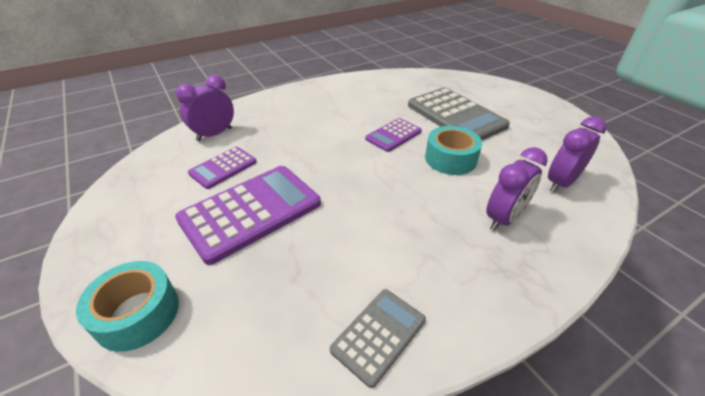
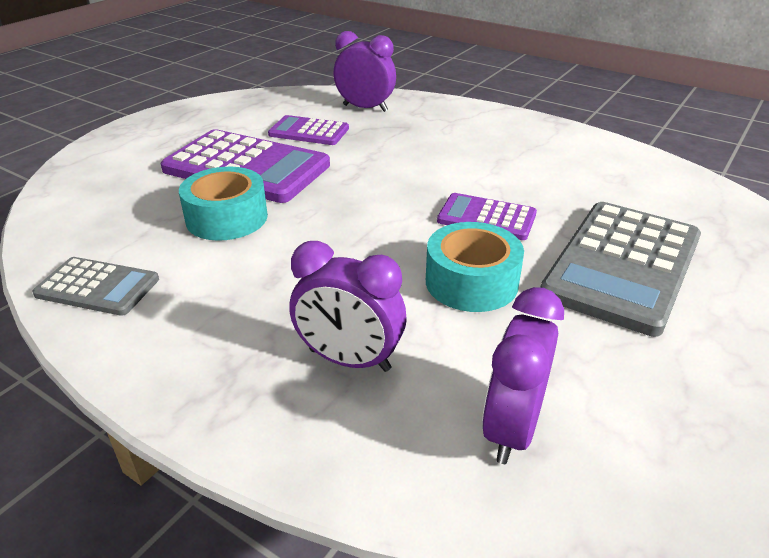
camera: 65 degrees right, 5 degrees down
(137, 313) = (98, 162): turquoise tape -> turquoise tape (227, 218)
(560, 183) = (512, 428): purple clock -> purple clock turned 90 degrees counterclockwise

